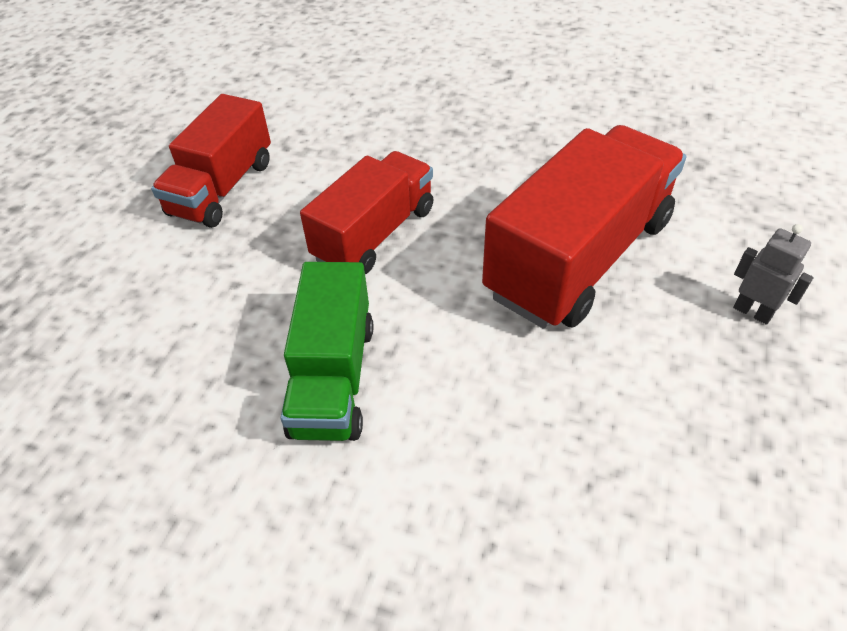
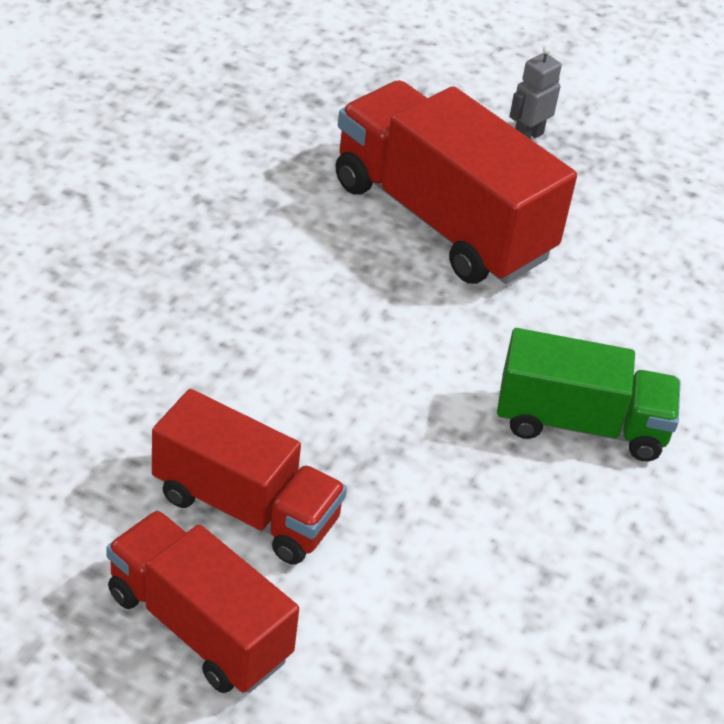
camera: 90 degrees left, 5 degrees down
(374, 234) = (373, 367): red truck -> red truck (198, 626)

